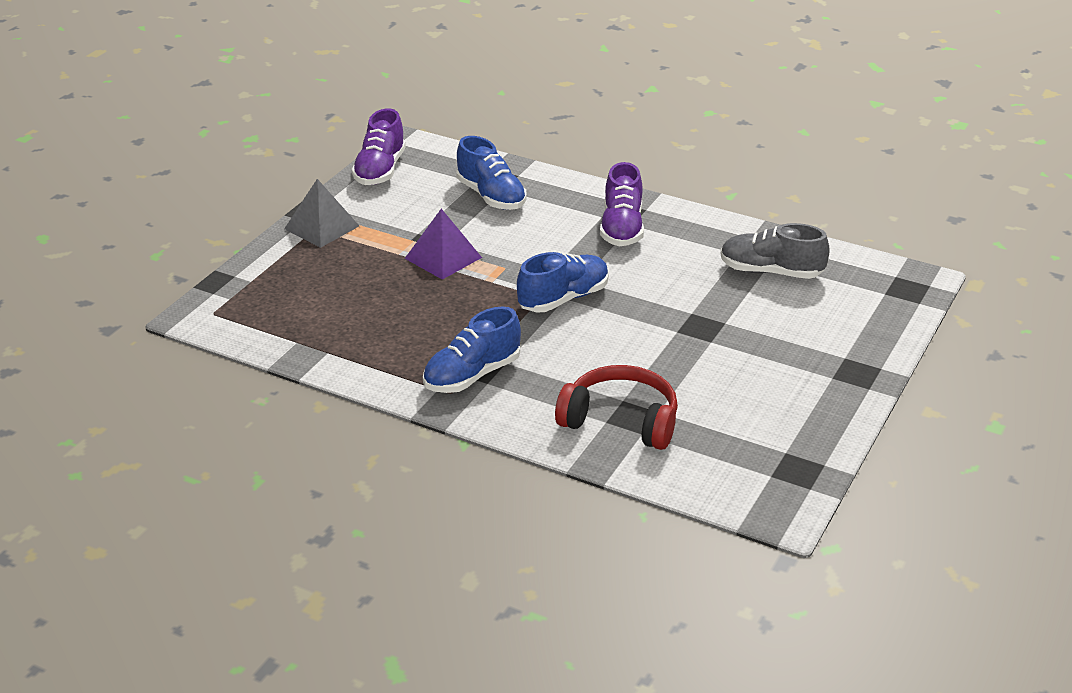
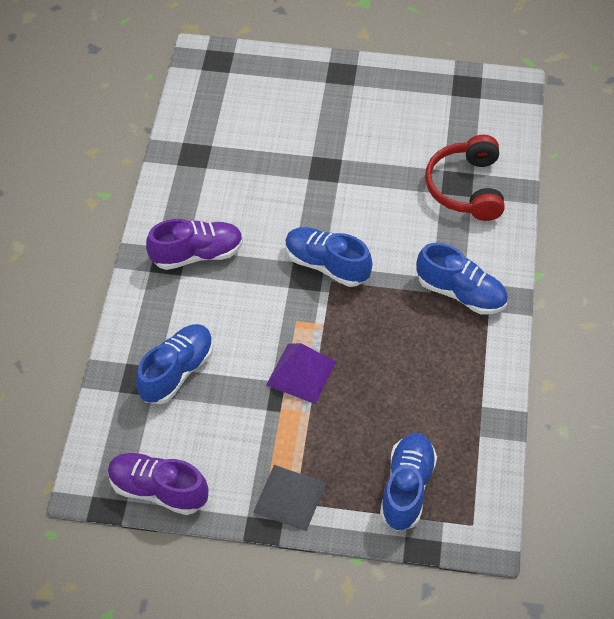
camera: 110 degrees left, 20 degrees up
(278, 287) = (407, 488): none -> blue shoe
(380, 170) = (158, 490): purple shoe -> purple shoe turned 150 degrees counterclockwise
(771, 272) = (227, 142): grey shoe -> none

